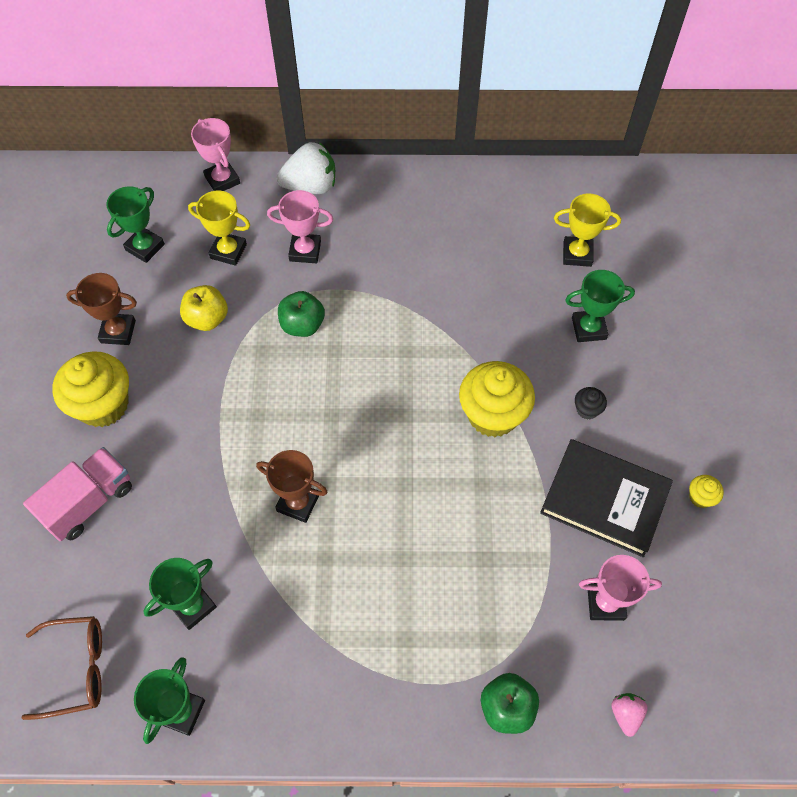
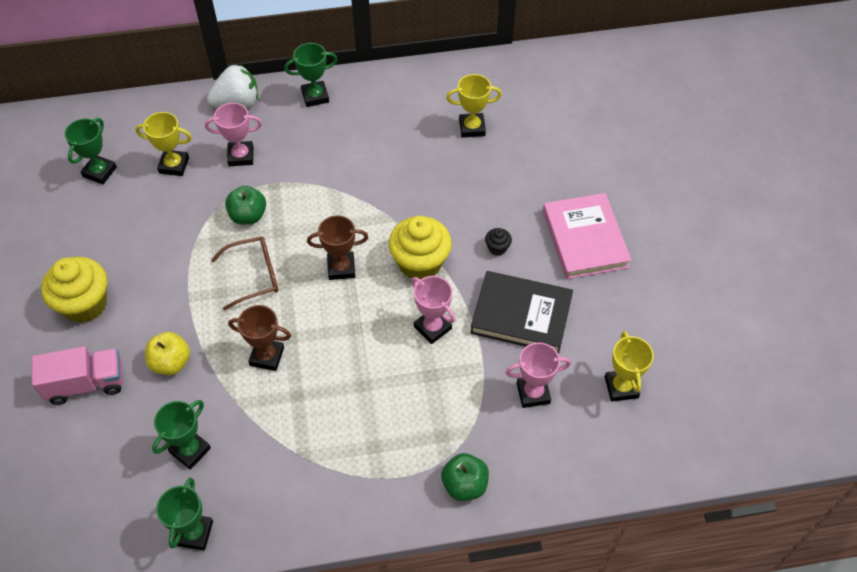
camera: 10 degrees left, 5 degrees down
(76, 669) = (98, 515): brown glasses -> brown glasses (254, 276)
(89, 502) = (86, 383): pink truck -> pink truck turned 45 degrees clockwise
(118, 331) = (87, 243): brown trophy -> brown trophy (341, 268)
(207, 319) = (164, 222): yellow apple -> yellow apple (171, 363)
(222, 180) = (159, 108): pink trophy -> pink trophy (432, 327)
(588, 328) = (489, 185): green trophy -> green trophy (315, 96)
(625, 714) = (560, 473): pink strawberry -> none
(694, 414) = (585, 239): none -> pink book
(700, 497) = (598, 301): yellow cupcake -> none
(714, 614) = (621, 387): none -> yellow trophy

